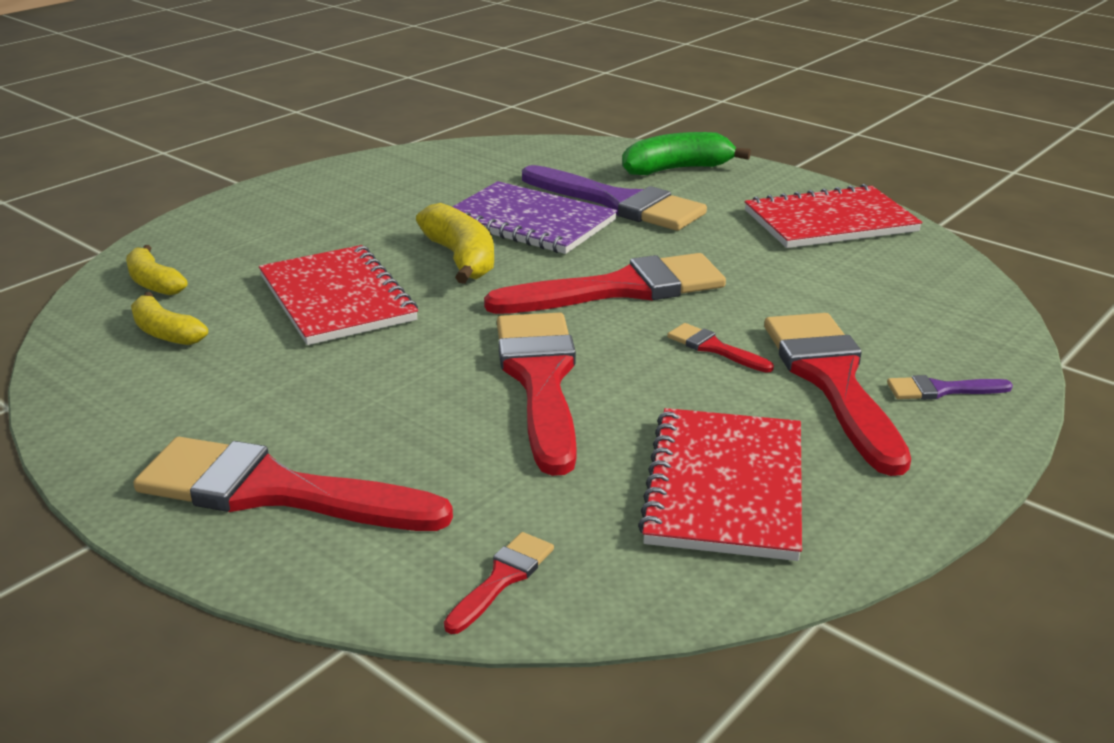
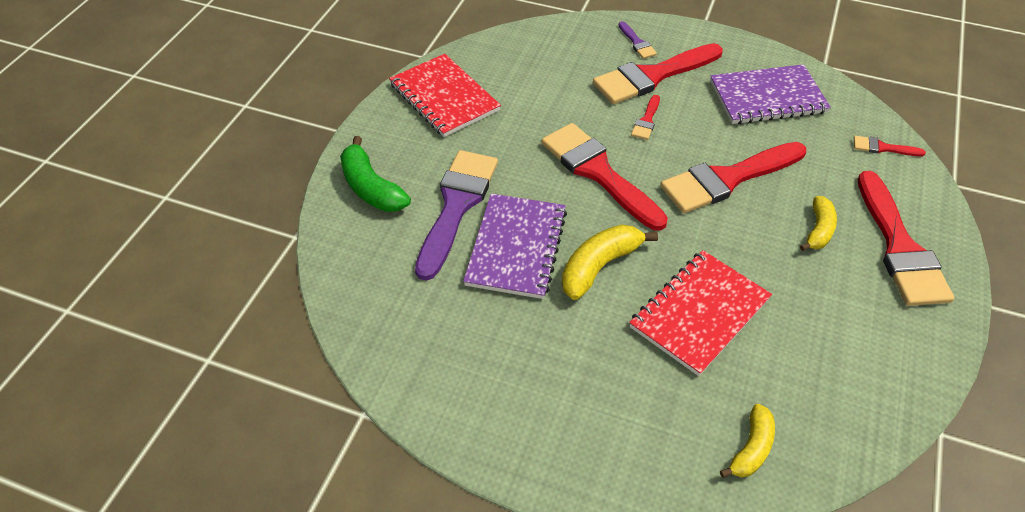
camera: 110 degrees left, 20 degrees up
(165, 332) = (808, 392): yellow banana -> yellow banana (818, 230)
(725, 486) = (767, 97): red notebook -> purple notebook

